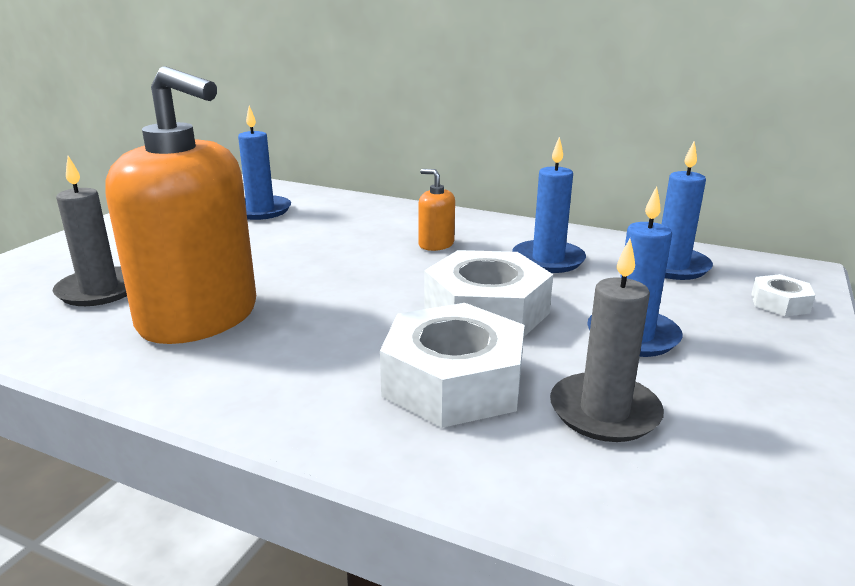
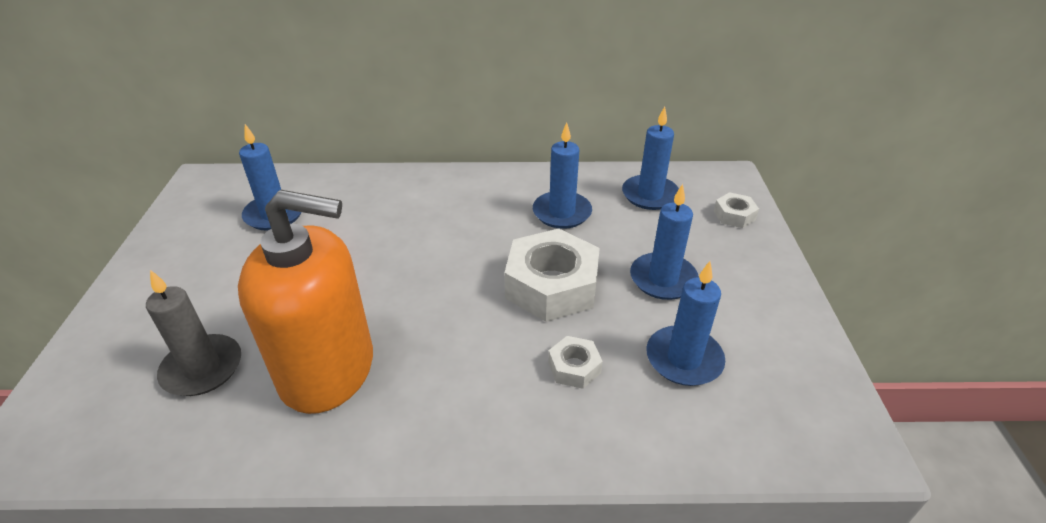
camera: 25 degrees left, 15 degrees up
(436, 244) = (465, 218): orange soap dispenser -> none
(453, 381) = (574, 367): white nut -> white nut, size x0.47
(604, 412) = (684, 359): grey candle -> blue candle

